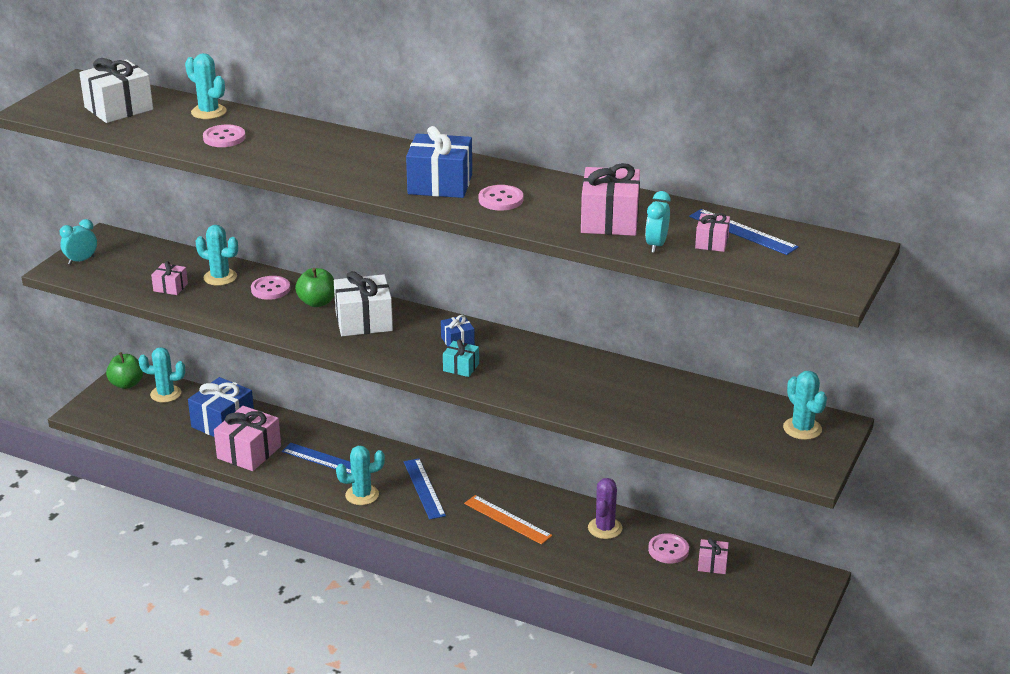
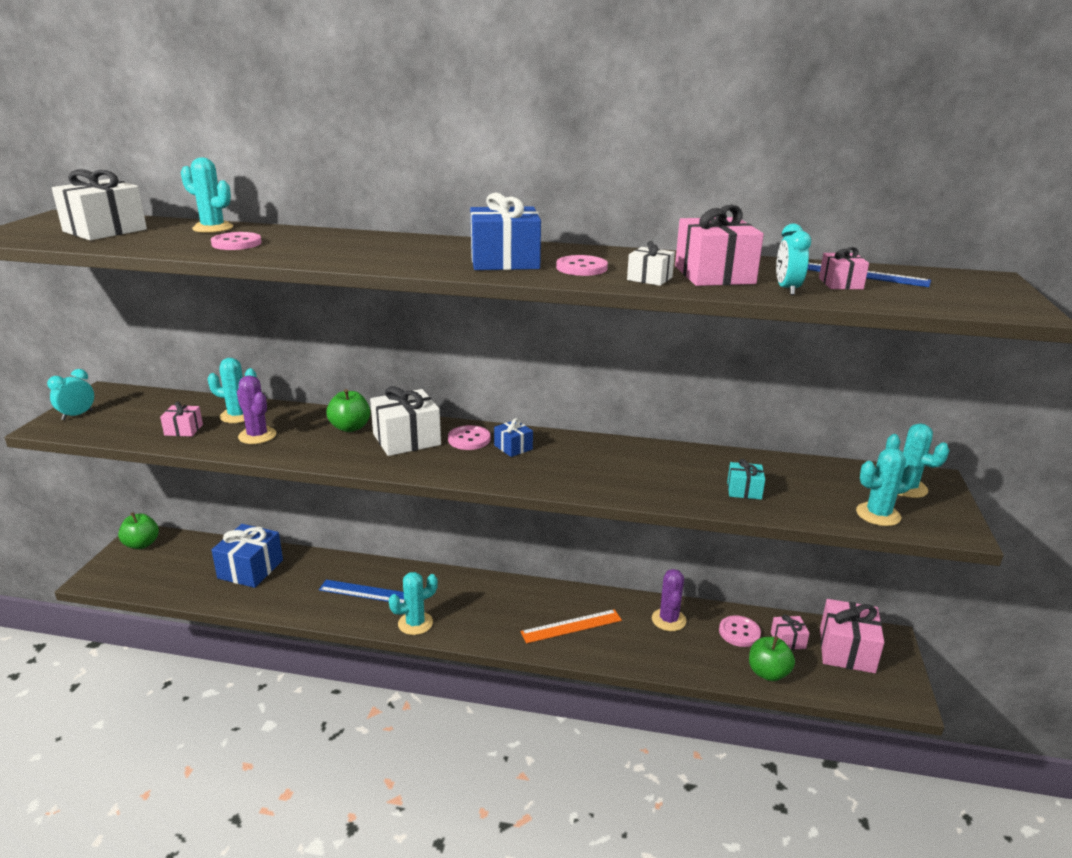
camera: 15 degrees left, 5 degrees down
(166, 394) = (185, 549): turquoise cactus -> turquoise cactus (878, 514)
(233, 301) = (257, 436): none -> purple cactus
(249, 452) = (284, 596): pink gift -> pink gift (846, 650)
(270, 289) = (296, 421): pink button -> pink button (469, 439)
(424, 488) = (476, 606): blue ruler -> none
(461, 367) = (530, 471): turquoise gift -> turquoise gift (744, 490)
(507, 519) = (571, 626): orange ruler -> orange ruler turned 45 degrees counterclockwise
(549, 219) = (649, 278): none -> white gift
(674, 588) = (768, 673): none -> green apple

